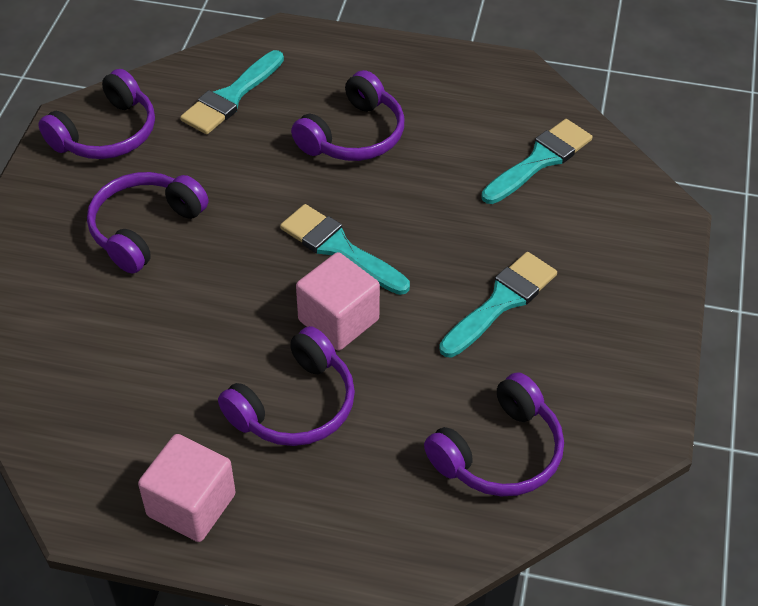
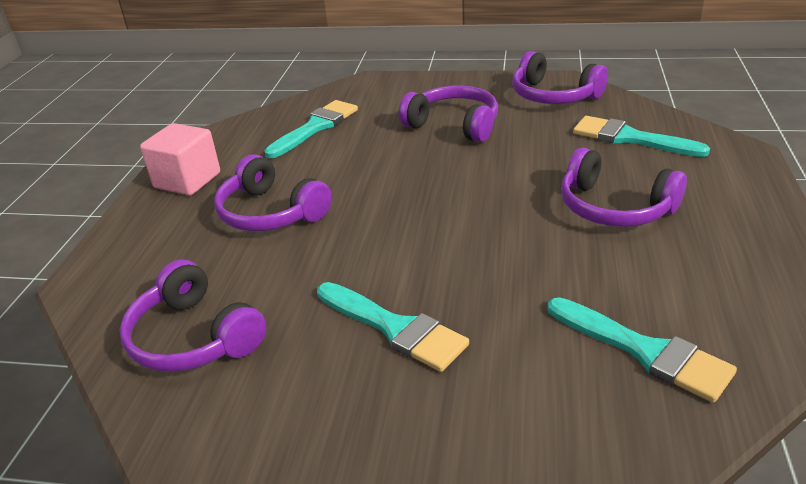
camera: 90 degrees right, 15 degrees down
(338, 320) = (364, 224): pink cube -> none
(339, 248) = (452, 215): turquoise brush -> turquoise brush (315, 127)

